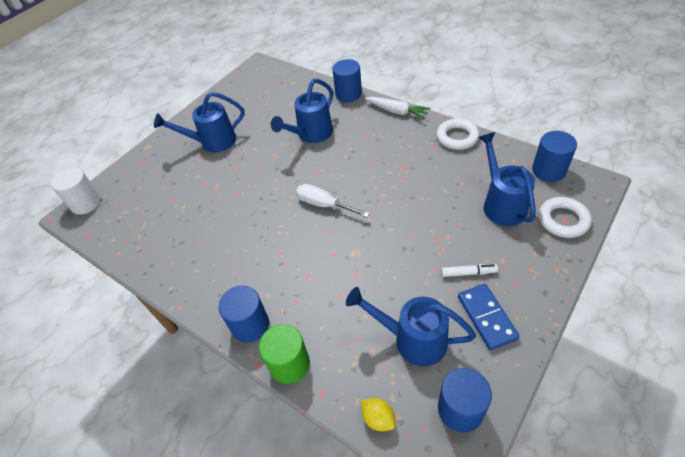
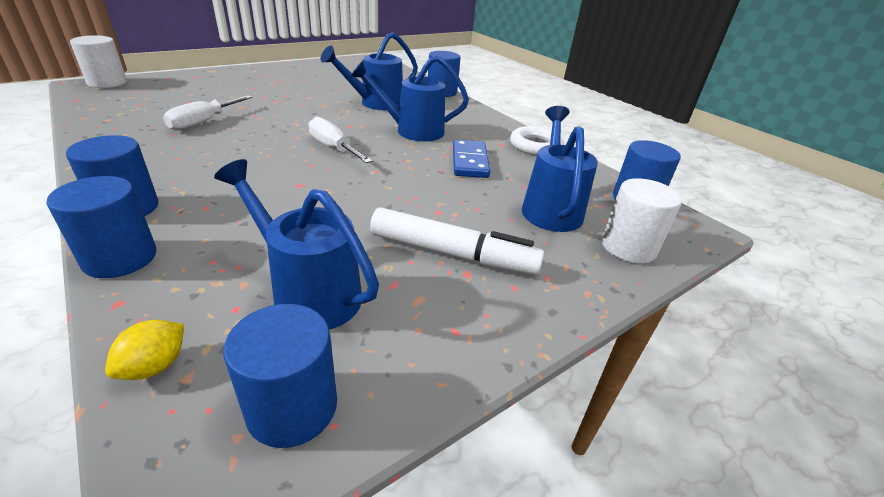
camera: 10 degrees right, 15 degrees down
(209, 218) = (203, 122): none -> white screwdriver
(212, 142) = (274, 83): blue watering can -> blue watering can (412, 131)
(289, 364) = (120, 258): green cylinder -> blue cylinder
(378, 418) = (155, 366): yellow lemon -> yellow lemon turned 60 degrees clockwise
(397, 111) = (482, 114): white carrot -> none
(468, 273) = (453, 254): white marker -> white marker, size x2.02
(487, 317) = (439, 307): blue domino -> blue domino (470, 162)
(563, 220) = (628, 247): white ring -> white cylinder

